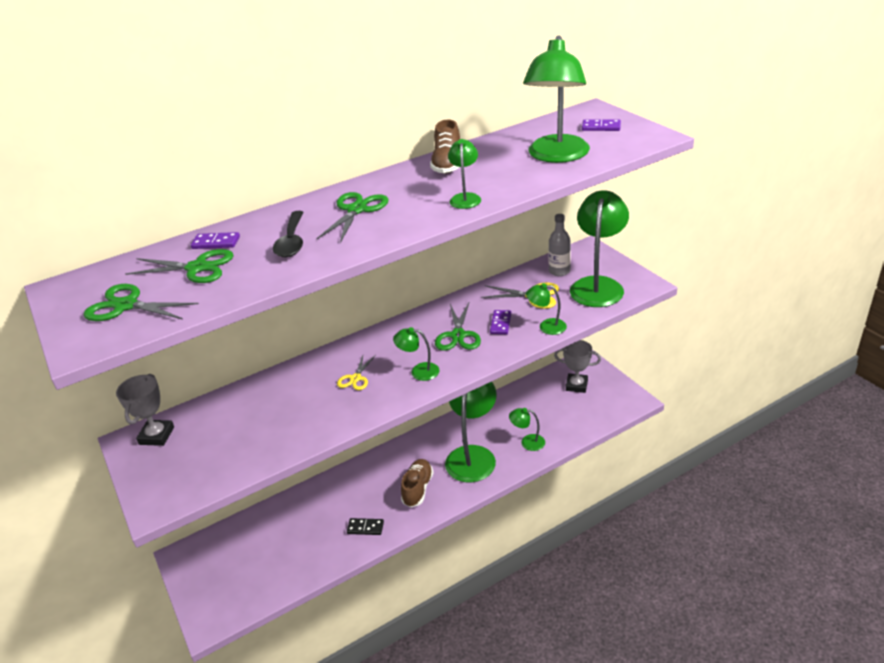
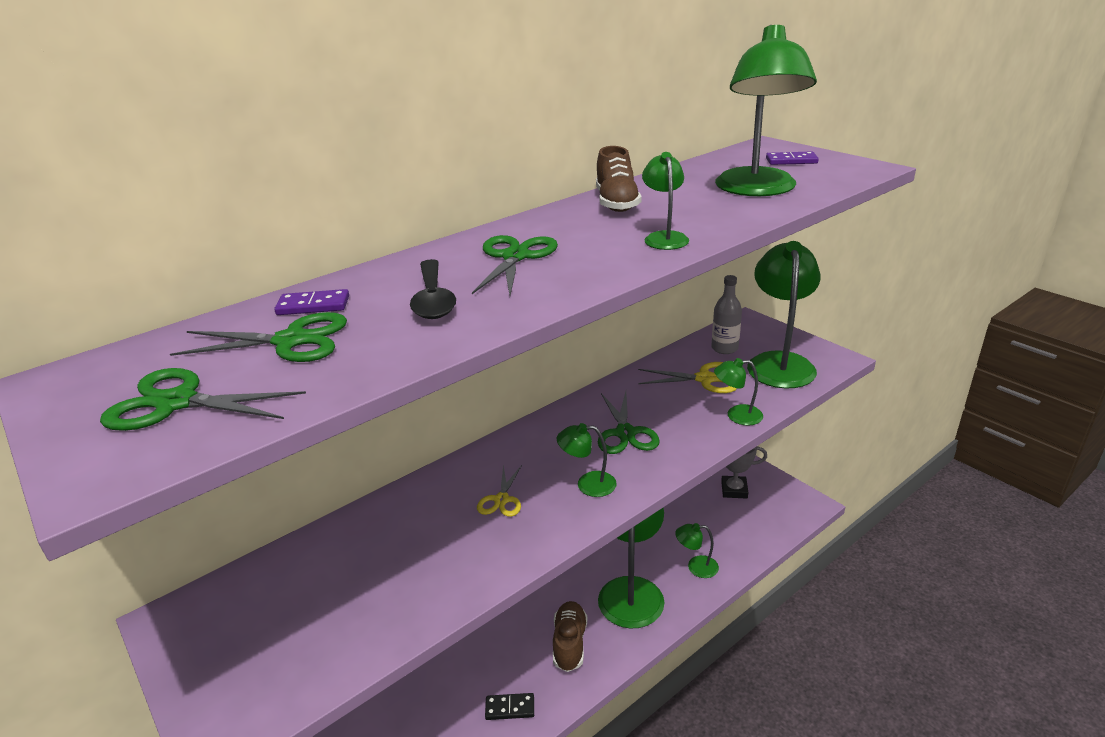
camera: 10 degrees left, 5 degrees down
(156, 436) = (213, 609): grey trophy -> none
(500, 323) = (676, 415): purple domino -> none

